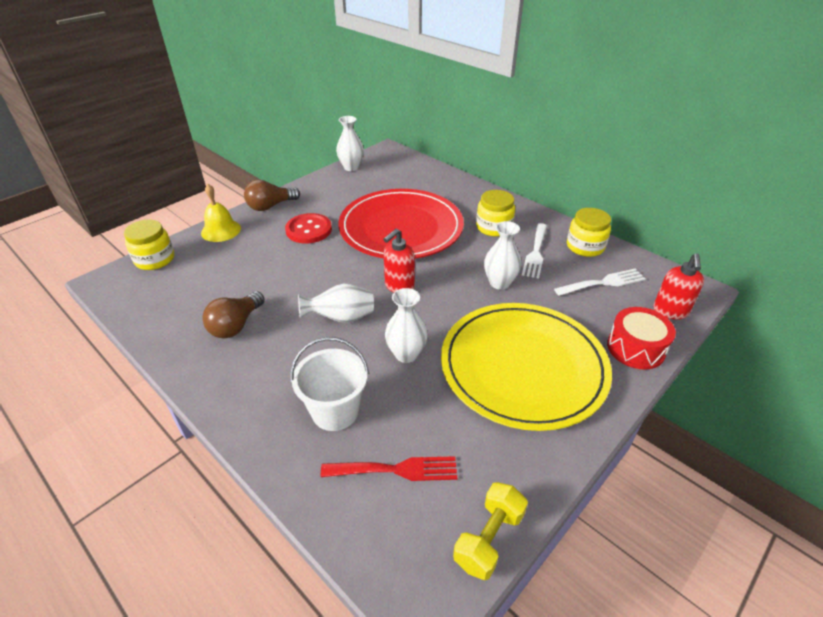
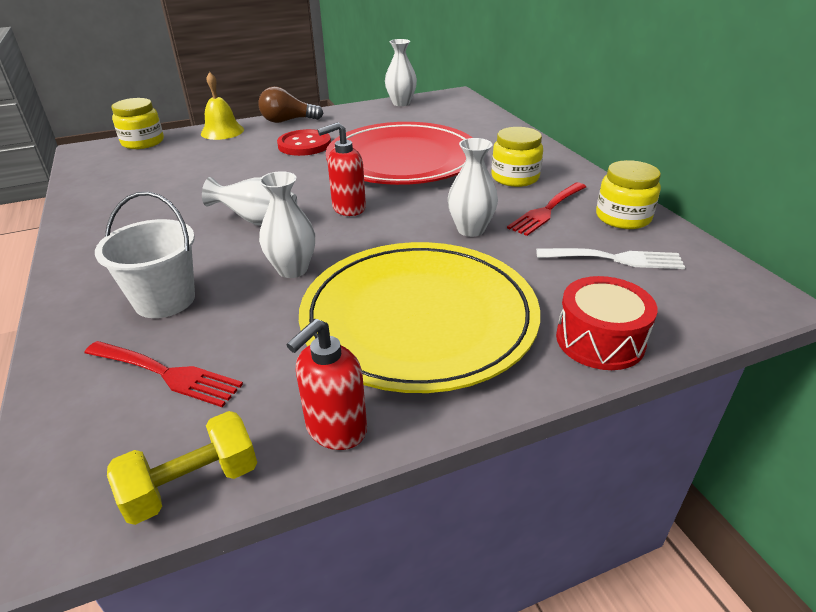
camera: 25 degrees right, 5 degrees down
(236, 325) = (154, 205): brown light bulb -> none
(535, 252) = (547, 210): white fork -> red fork
(670, 311) = (694, 312): red soap dispenser -> red soap dispenser (336, 429)

